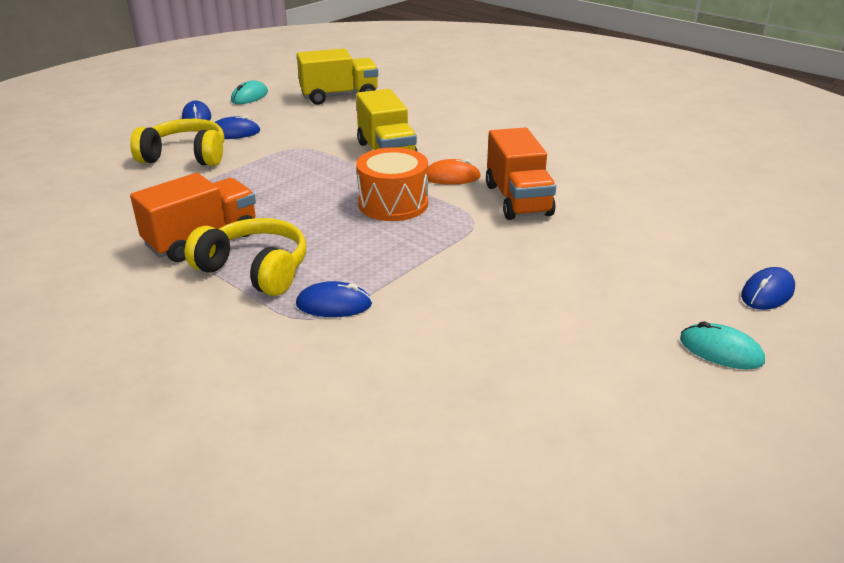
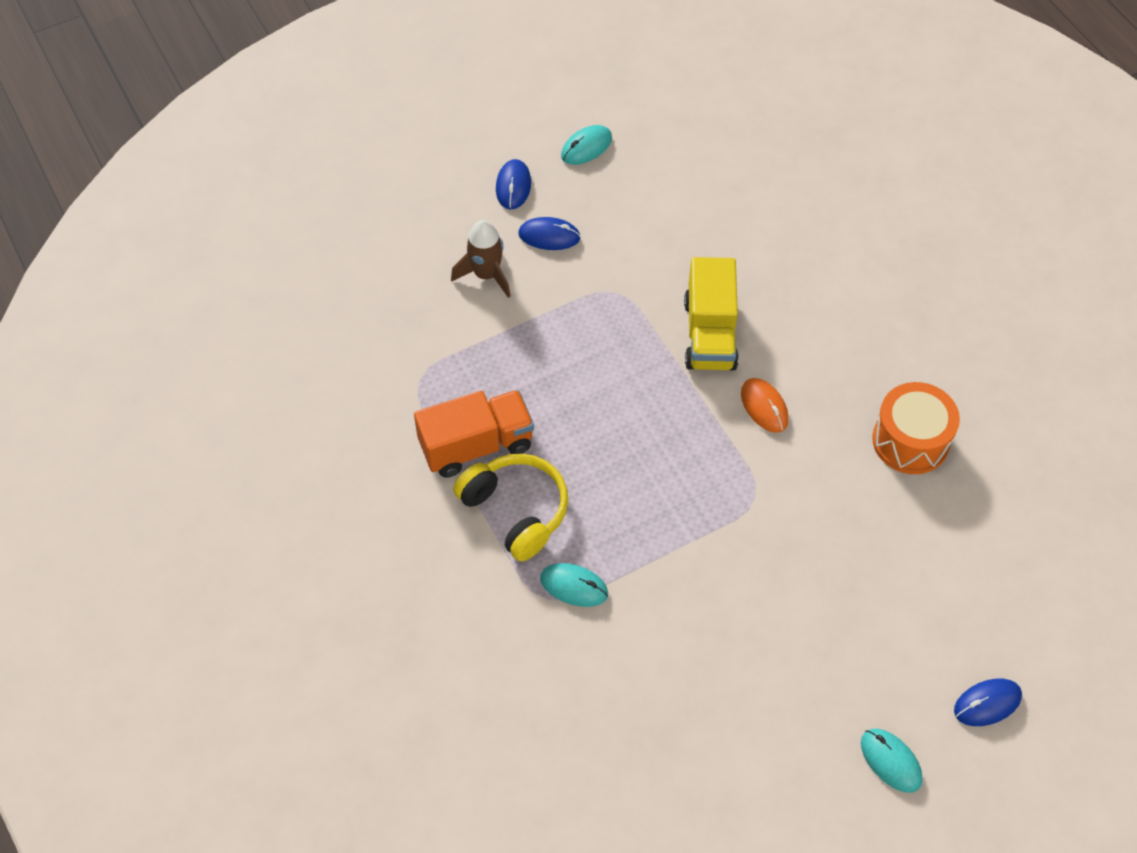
camera: 20 degrees right, 25 degrees up
(185, 156) = (486, 275): yellow headphones -> brown rocket
(334, 304) = (574, 586): blue mouse -> turquoise mouse
(339, 96) = (697, 177): yellow truck -> none
(393, 203) = (682, 439): orange drum -> orange drum (910, 440)
(451, 177) = (764, 407): orange mouse -> orange mouse turned 45 degrees clockwise
(518, 200) = (818, 474): orange truck -> none

